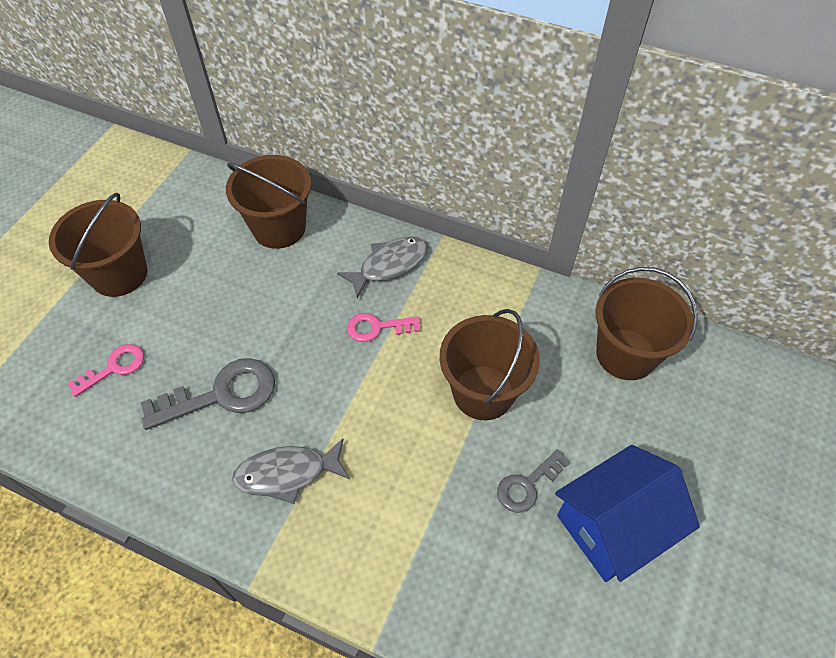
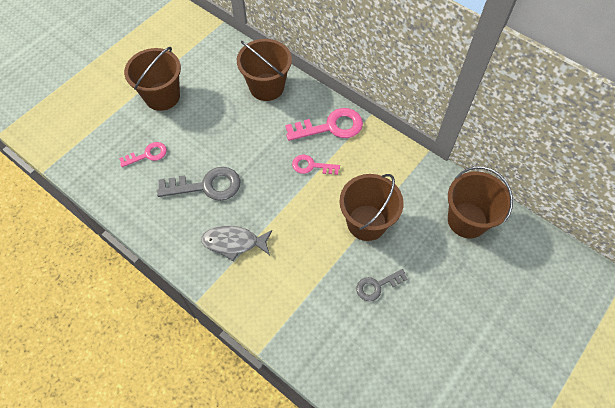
camera: 15 degrees right, 5 degrees up
(389, 265) = (330, 127): grey fish -> pink key
(613, 526) = (422, 324): blue house -> none

